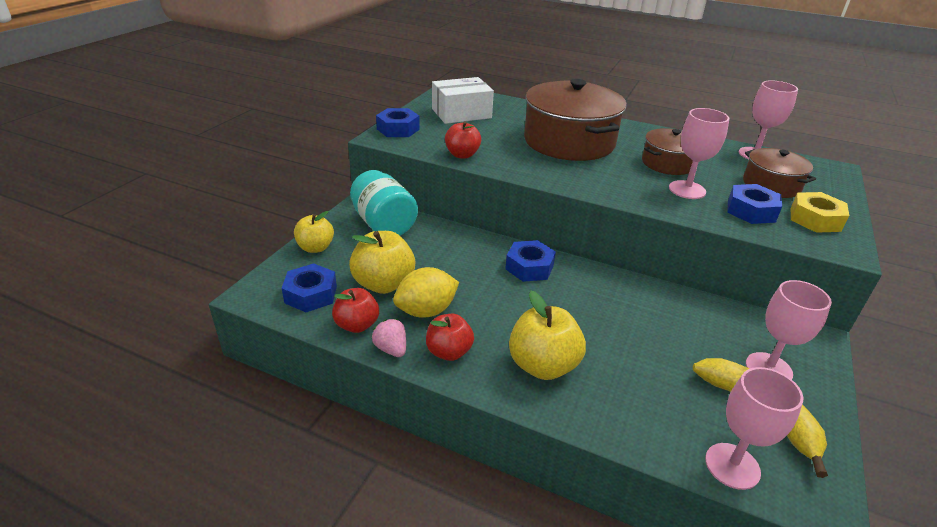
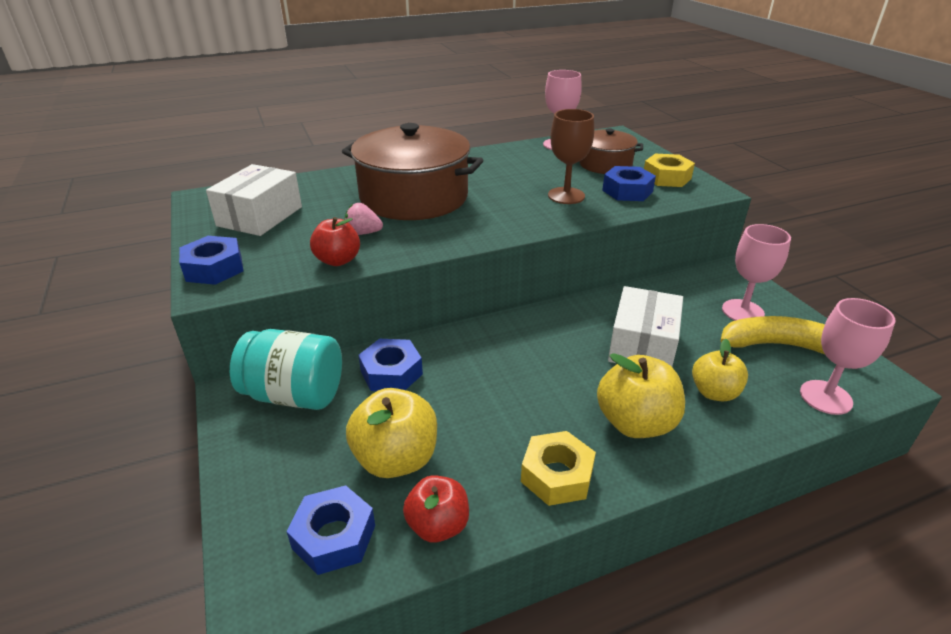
camera: 45 degrees left, 0 degrees up
(315, 248) = (252, 479): yellow apple -> yellow apple (714, 392)
(391, 349) = (507, 519): pink strawberry -> pink strawberry (363, 233)
(426, 311) = (478, 453): yellow lemon -> none
(449, 352) = (557, 475): red apple -> yellow nut
(529, 267) = (497, 343): blue nut -> blue nut (391, 373)
(631, 331) = (642, 345): none -> white box
(668, 163) = (518, 180): brown pot -> none
(687, 190) = (566, 196): pink goblet -> brown goblet

